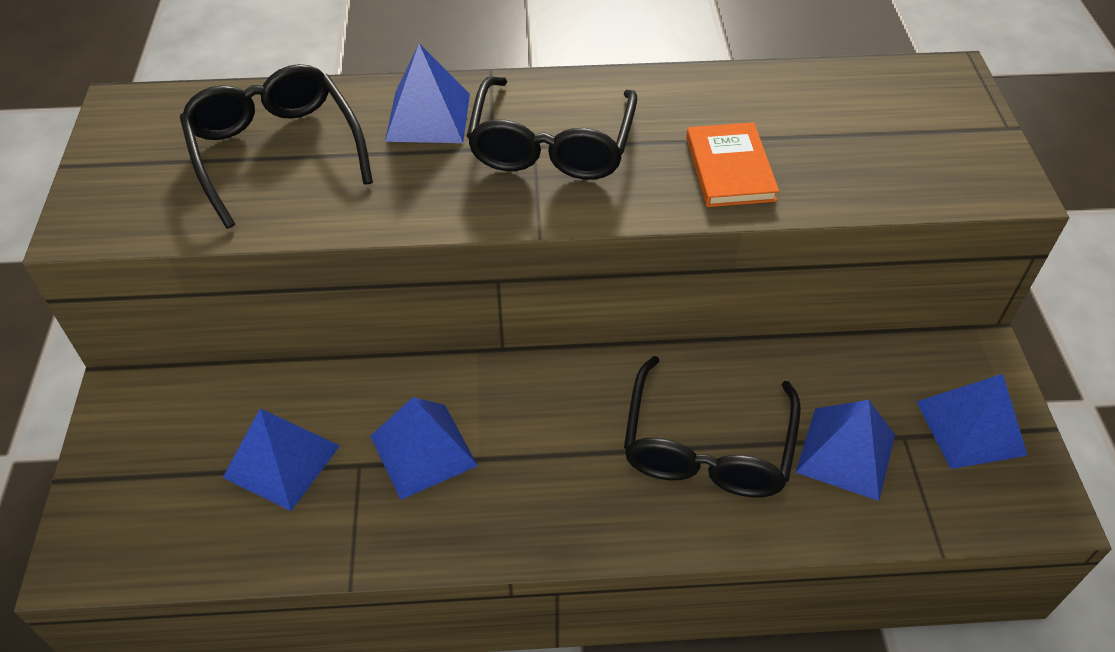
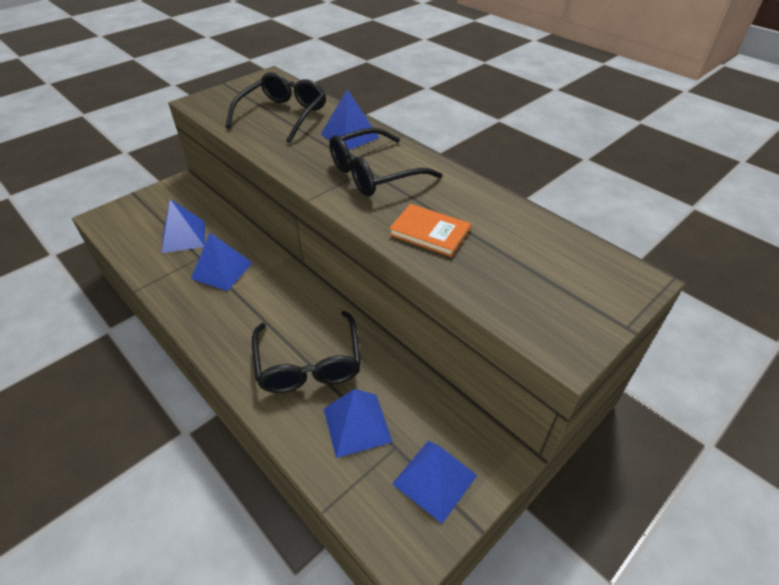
camera: 50 degrees right, 5 degrees down
(707, 445) = (309, 362): black glasses -> black glasses turned 75 degrees counterclockwise
(729, 169) = (429, 232): orange book -> orange book turned 75 degrees clockwise

